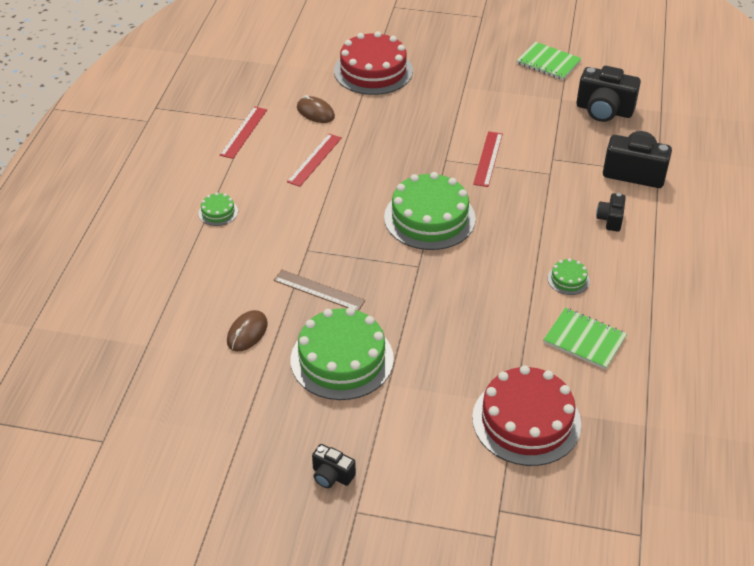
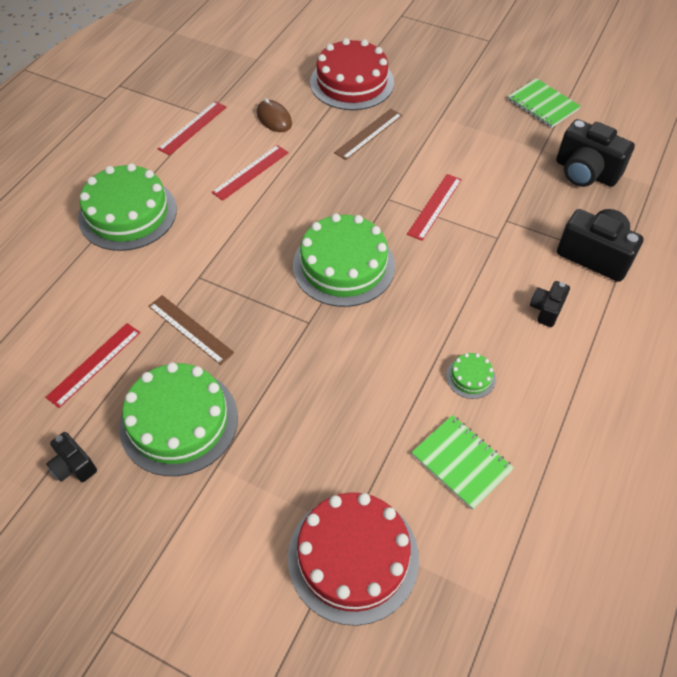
camera: 15 degrees right, 10 degrees up
(218, 212) = (128, 213): green cake -> green cake, size x2.30
(247, 333) = (94, 364): brown mouse -> red ruler
(332, 475) = (104, 573): black camera -> black camera (74, 466)
(406, 111) = (368, 134): none -> brown ruler

